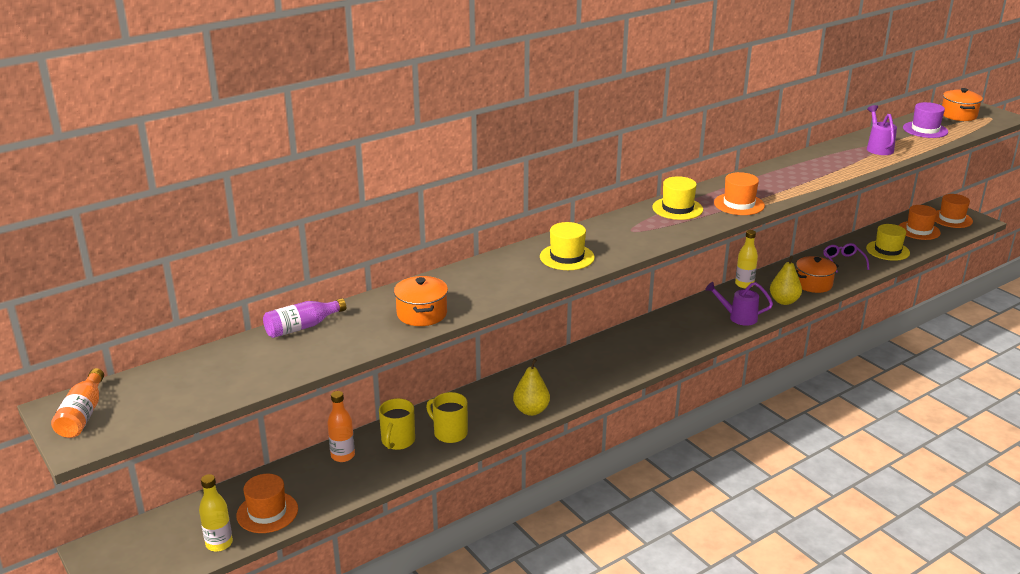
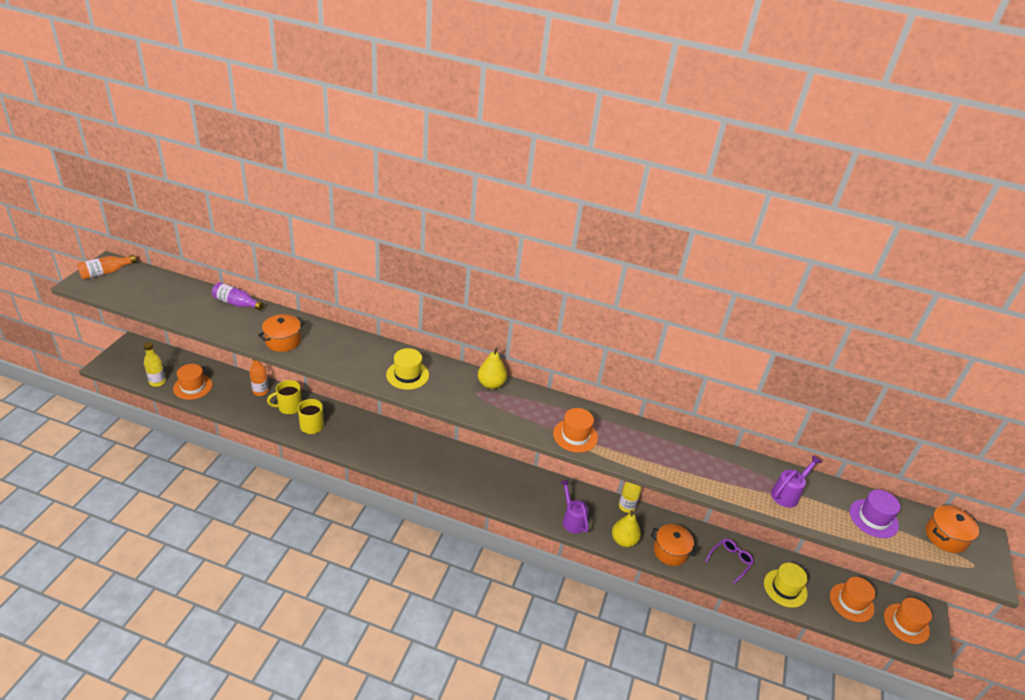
camera: 50 degrees right, 10 degrees up
(531, 410) = (362, 452): yellow pear -> yellow pear (491, 384)
(677, 208) = (534, 404): yellow hat -> none

